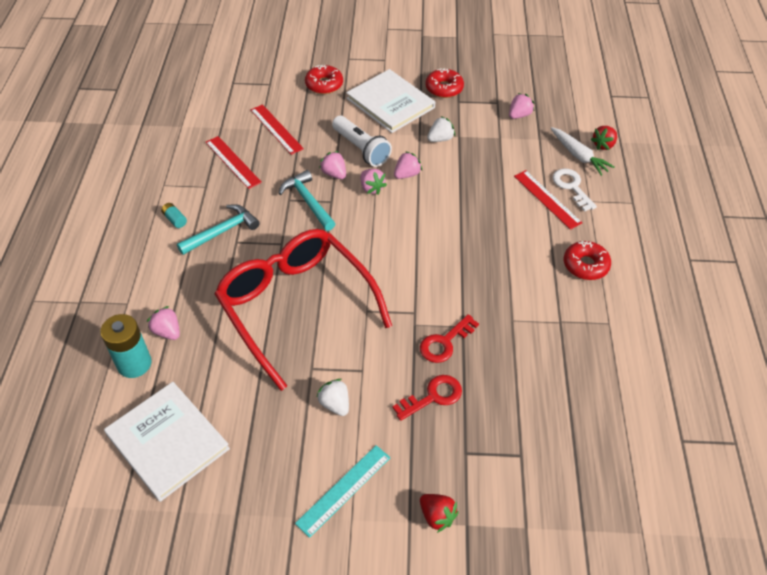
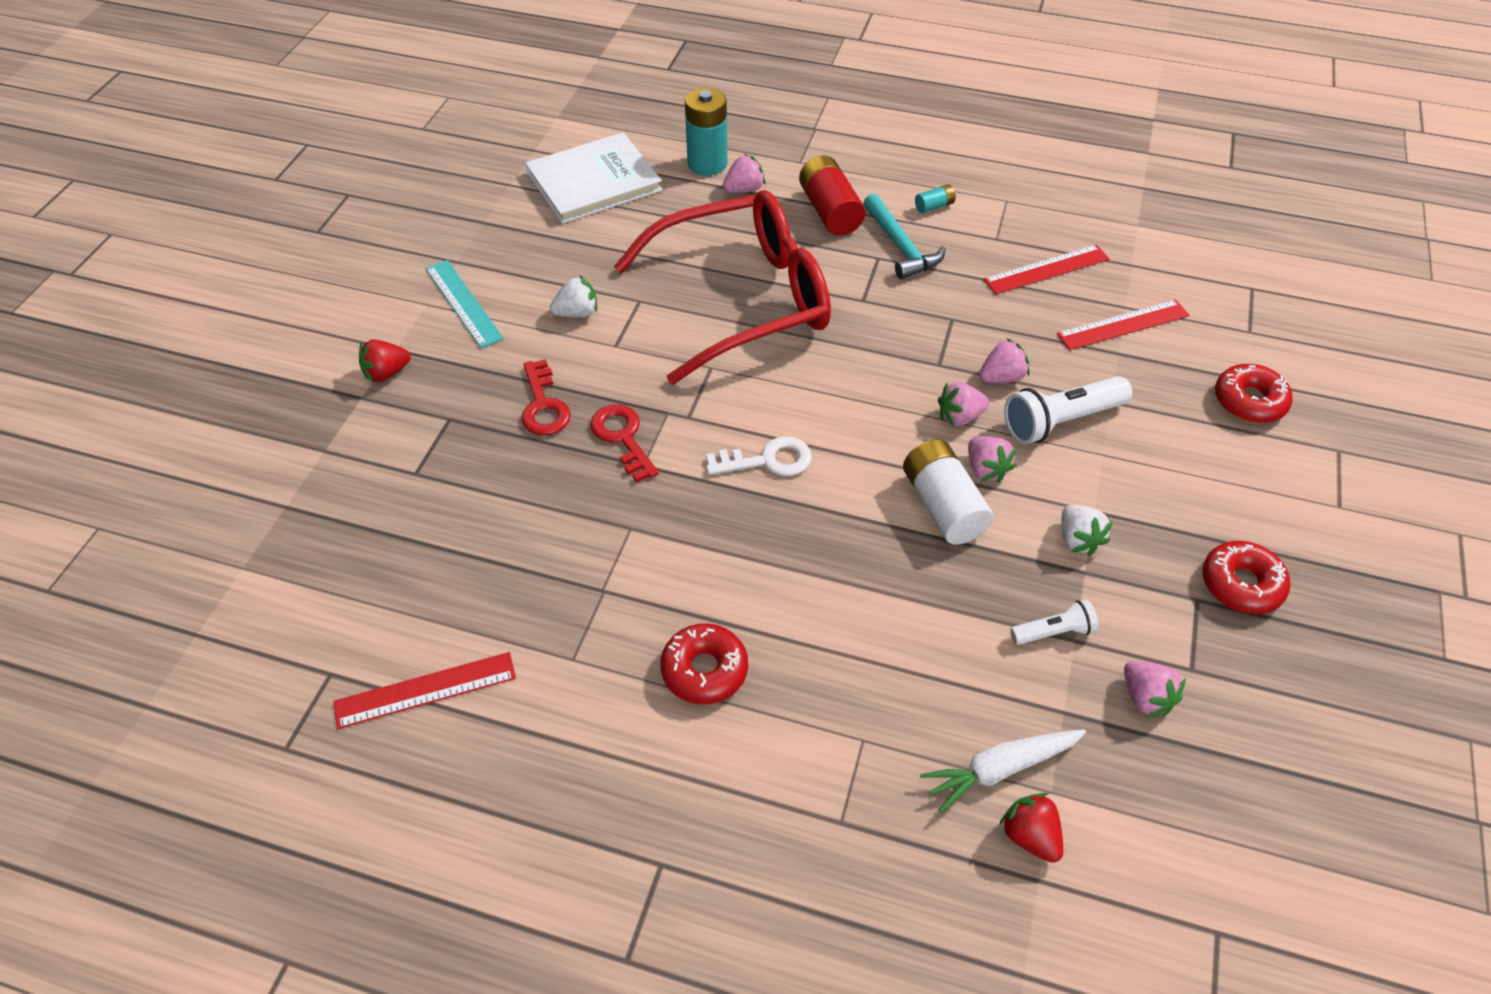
camera: 105 degrees right, 0 degrees up
(188, 275) = (830, 211): none -> red battery
(308, 201) = (944, 338): turquoise hammer -> none
(390, 103) = (1192, 487): white book -> none
(439, 188) = (943, 506): none -> white battery
(499, 144) = (1053, 632): none -> white flashlight
(547, 199) = (882, 665): red ruler -> red ruler (425, 690)
(571, 187) = (907, 721): white key -> white key (767, 460)

